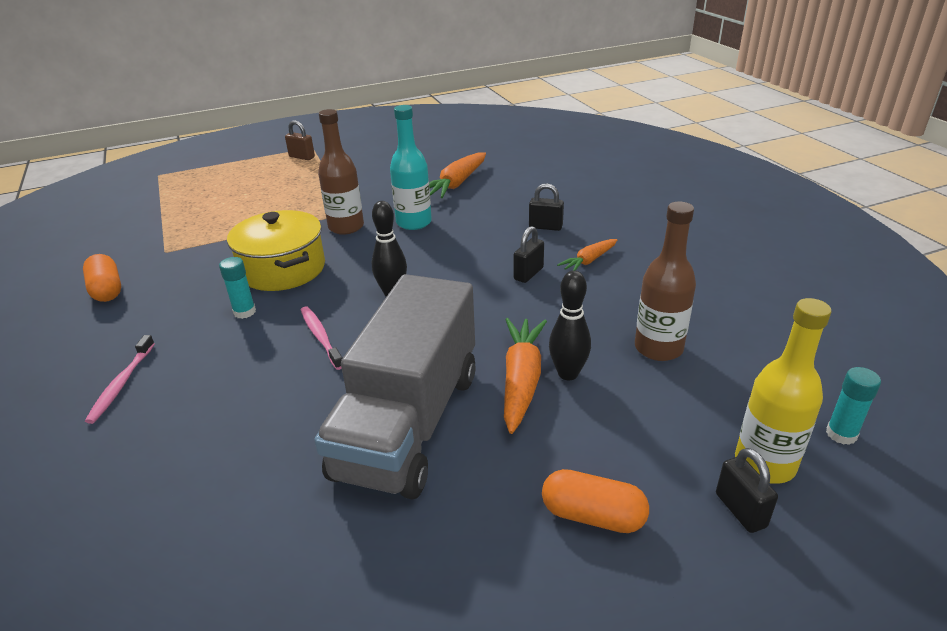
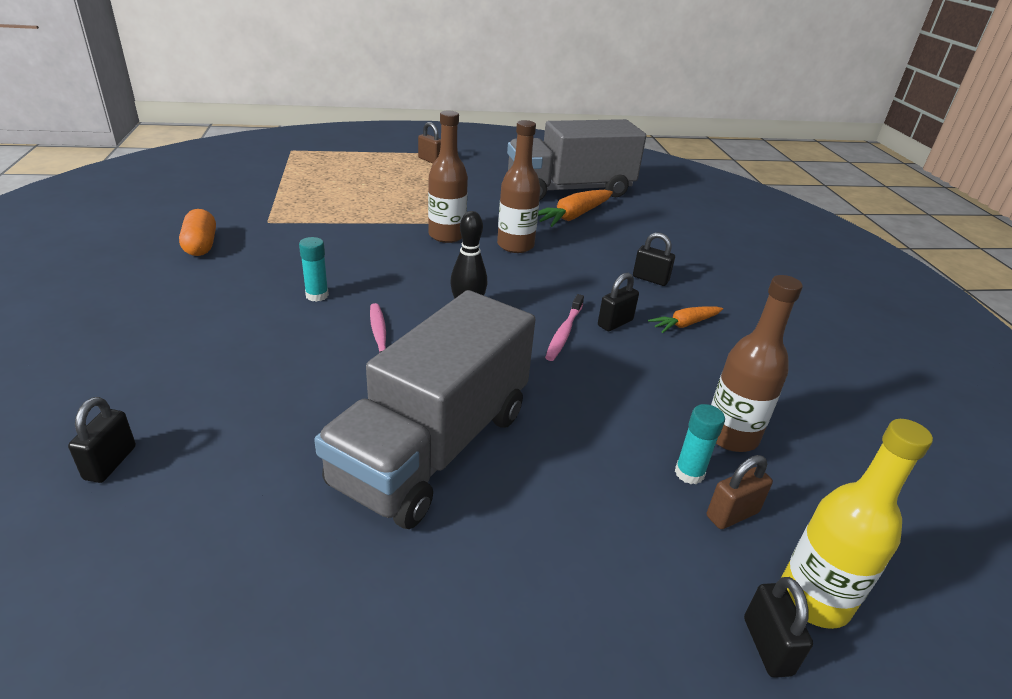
camera: 10 degrees right, 0 degrees up
(110, 516) = (110, 463): none -> black padlock
(122, 383) = (176, 336): pink toothbrush -> pink toothbrush (564, 332)
(283, 269) = (370, 262): yellow pot -> none
(414, 222) = (515, 245): turquoise bottle -> brown bottle
(444, 159) = (569, 190): none -> grey truck
(521, 380) = (567, 432): orange carrot -> none
(568, 374) = (620, 438): black bowling pin -> none
(592, 516) = (593, 602): orange capsule -> none
(680, 413) = (732, 514): none -> brown padlock
(841, 434) = (919, 590): turquoise glue stick -> turquoise glue stick (689, 473)

